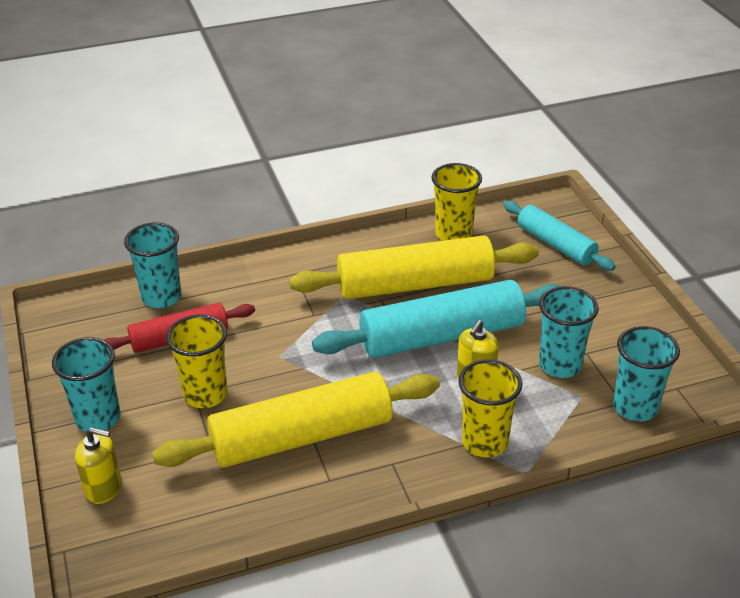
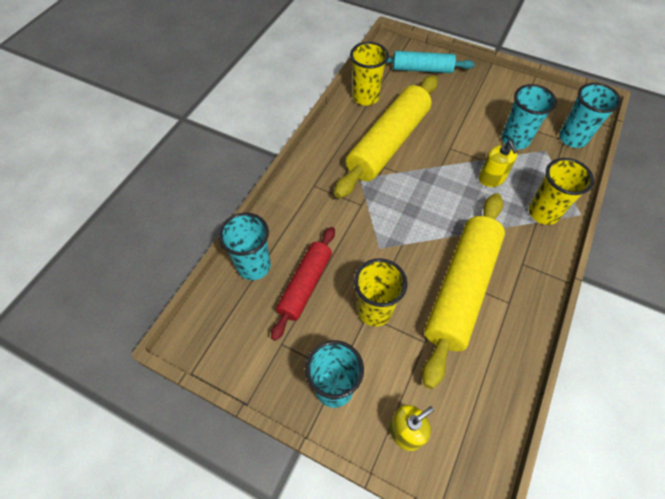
camera: 45 degrees left, 20 degrees up
(442, 336) = (443, 165): turquoise rolling pin -> none

